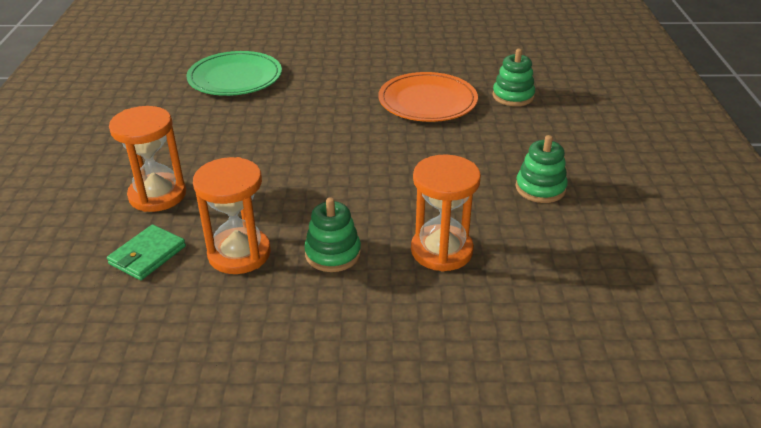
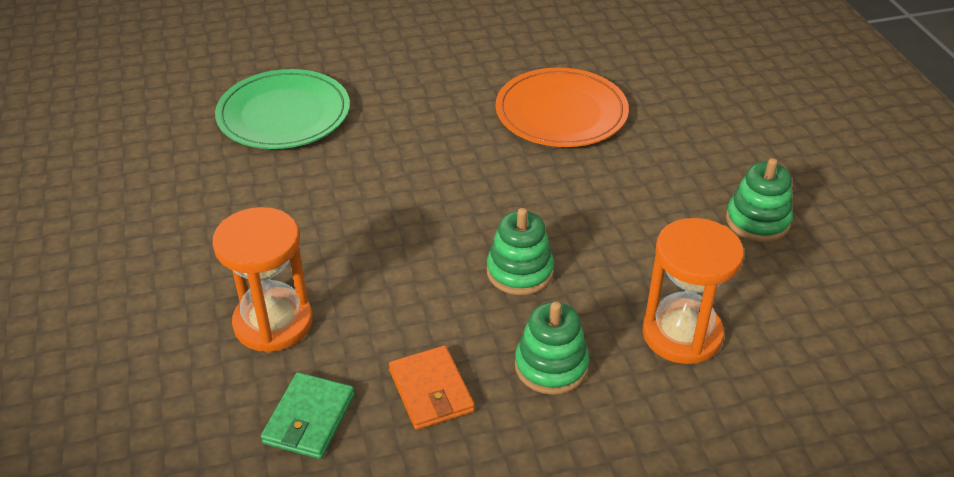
camera: 15 degrees left, 5 degrees up
(239, 253) = (431, 391): orange hourglass -> orange wallet
(513, 96) = (664, 88): green stacking toy -> green stacking toy (520, 271)

